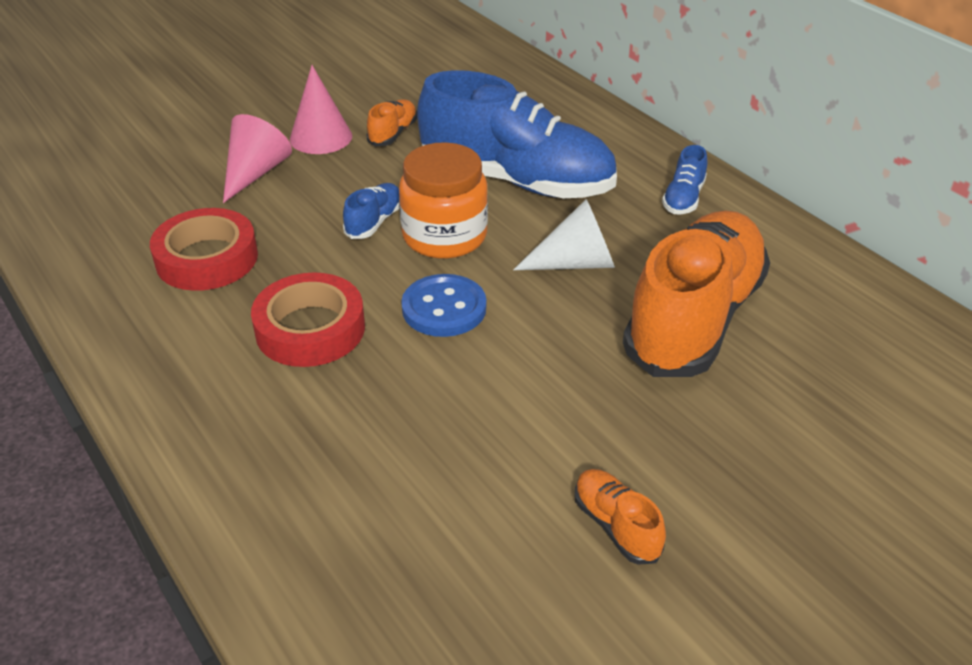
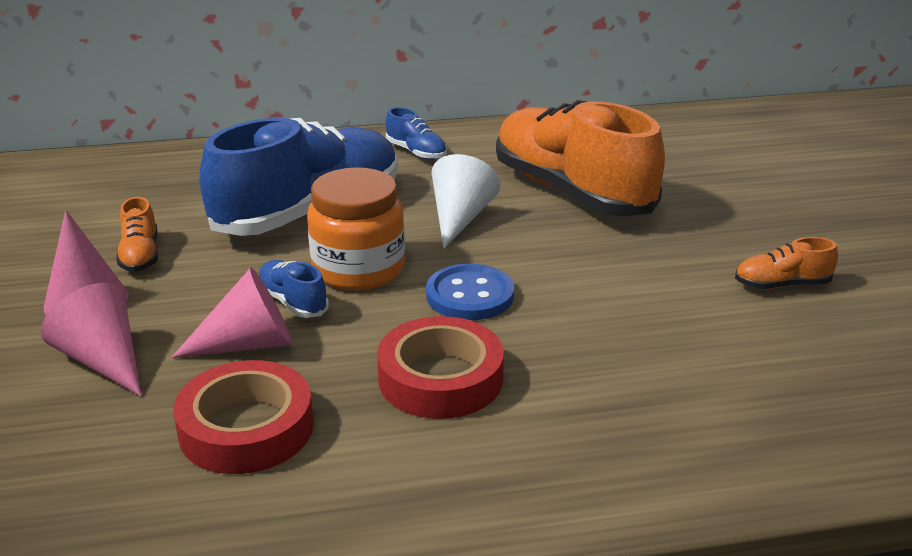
camera: 65 degrees left, 10 degrees down
(306, 222) = (248, 344): none -> pink cone
(393, 133) = (140, 255): orange shoe -> orange shoe turned 150 degrees counterclockwise

